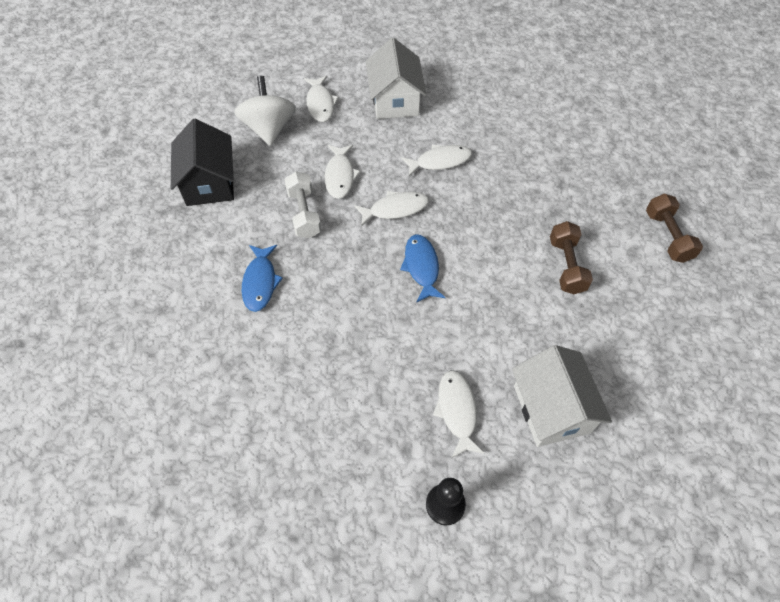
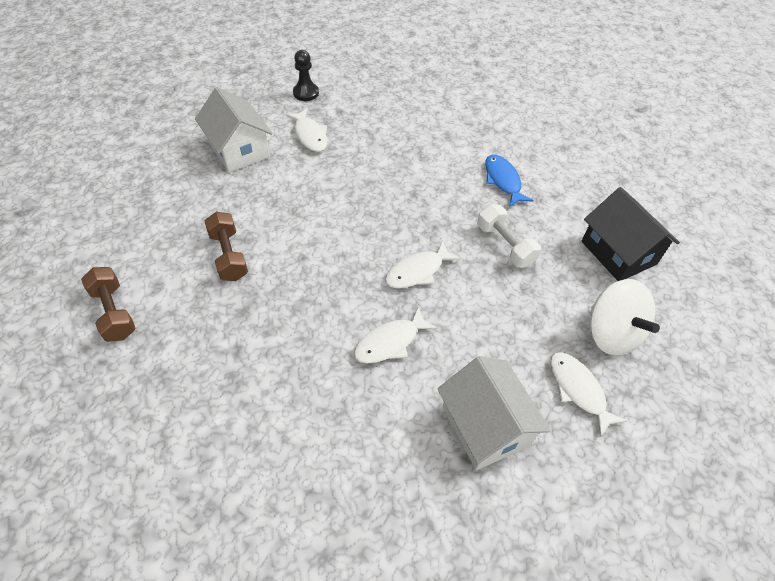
camera: 160 degrees right, 5 degrees down
(340, 176) = (493, 293): white fish -> none
(421, 267) = (370, 223): blue fish -> none

